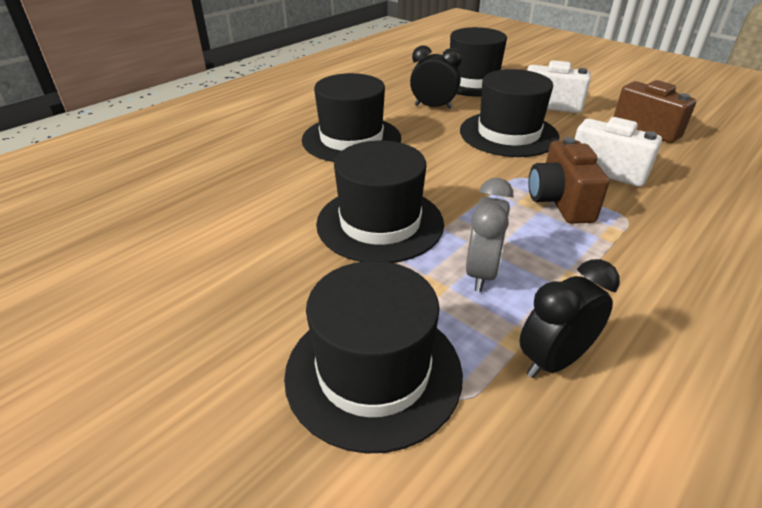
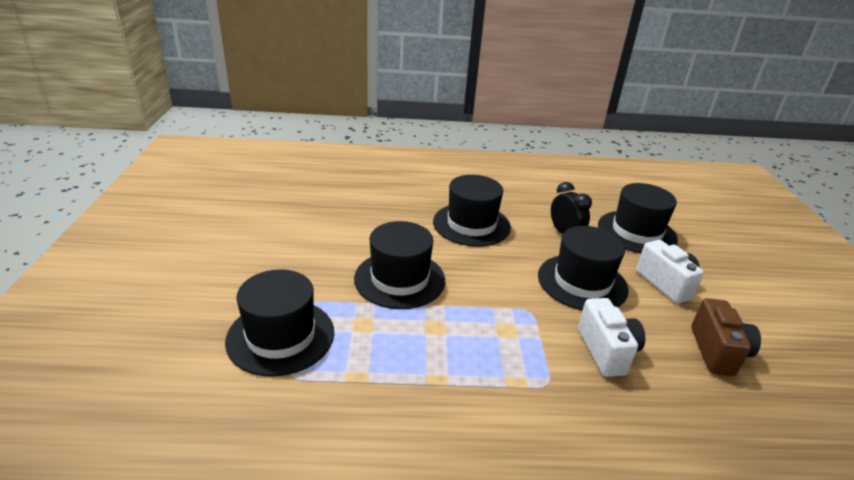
camera: 45 degrees right, 5 degrees down
(482, 273) = (400, 339): grey clock -> none
(553, 360) = (354, 399): black clock -> none
(560, 202) = (523, 342): brown camera -> none

